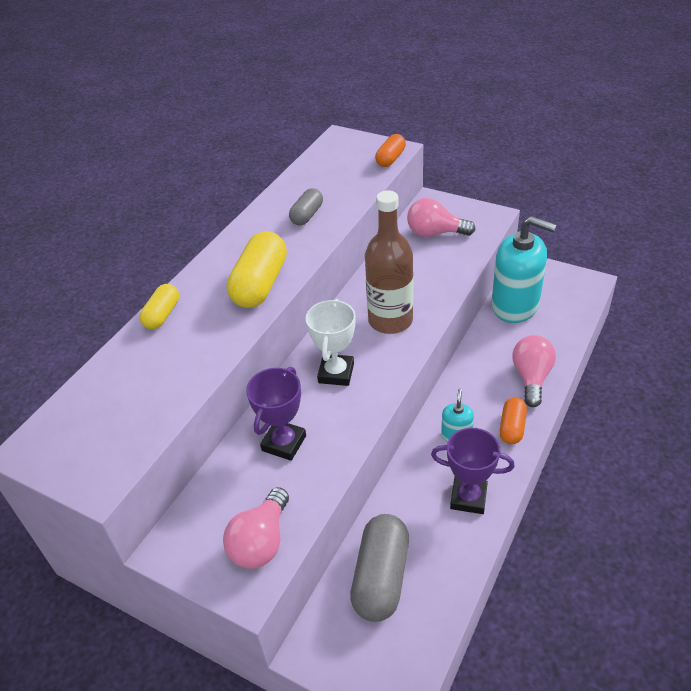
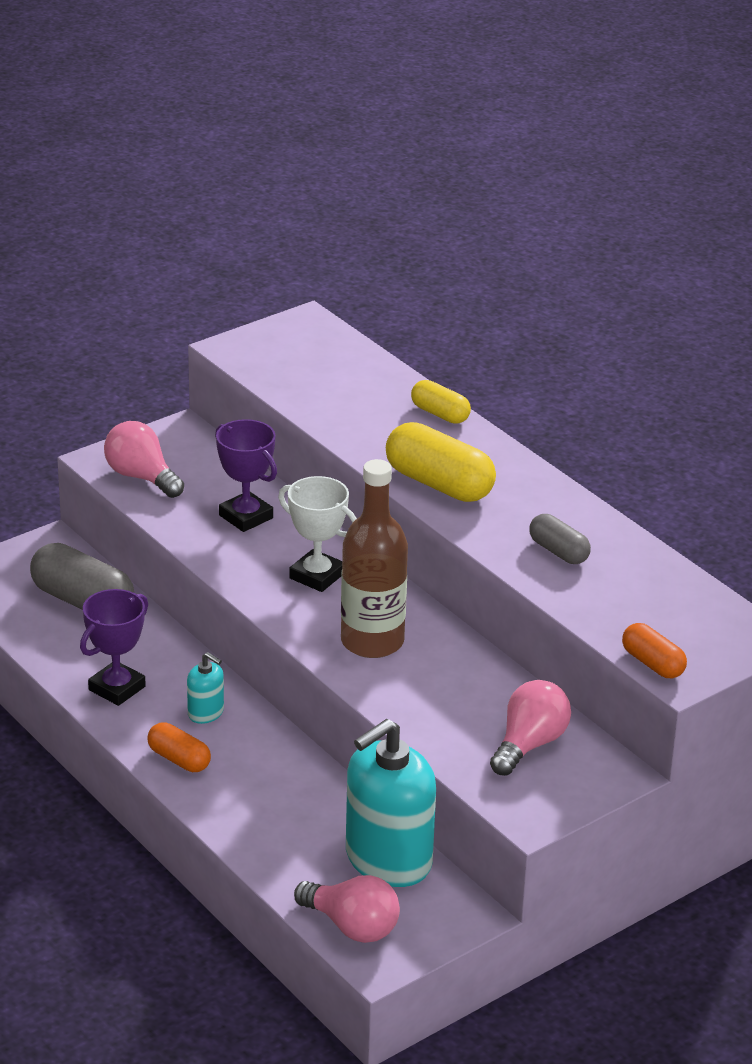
camera: 110 degrees right, 10 degrees down
(531, 378) = (241, 811): pink light bulb -> pink light bulb (352, 926)

